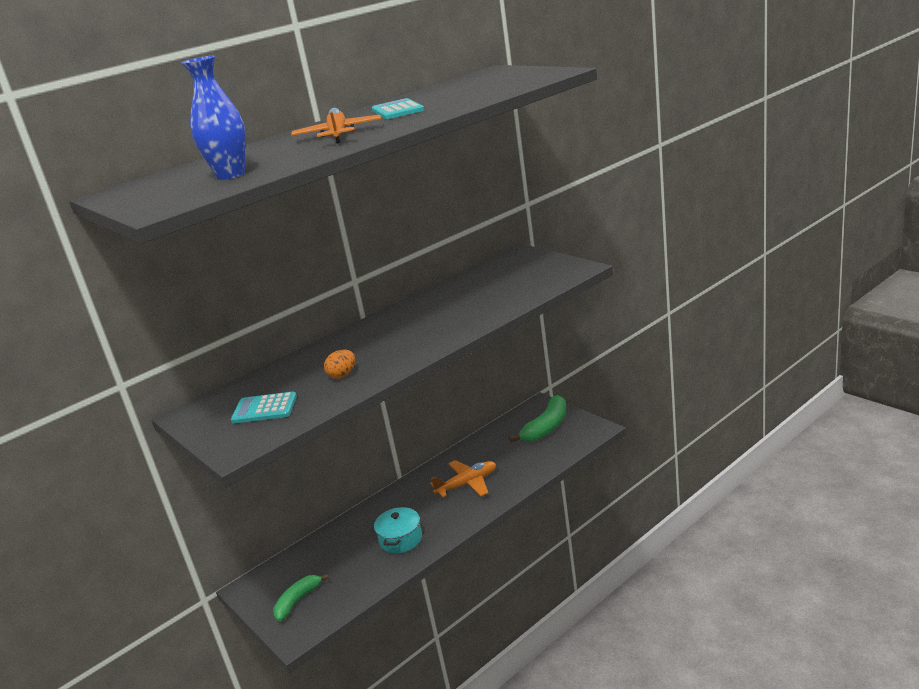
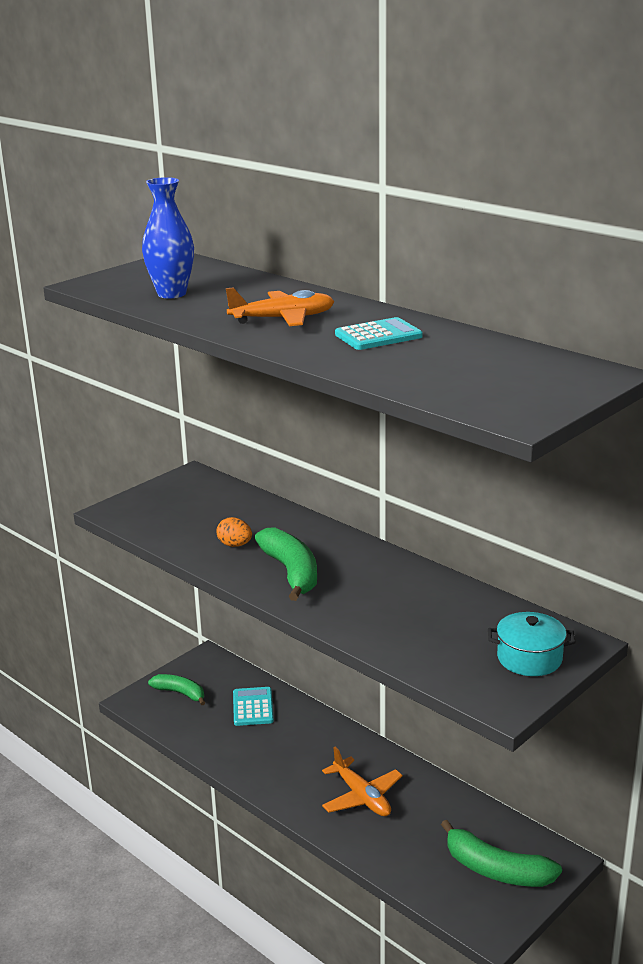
camera: 80 degrees right, 0 degrees up
(264, 409) = (183, 512): turquoise calculator -> turquoise calculator (253, 707)
(399, 346) = (291, 572): none -> green banana
(400, 539) = (261, 751): turquoise pot -> turquoise pot (529, 658)

